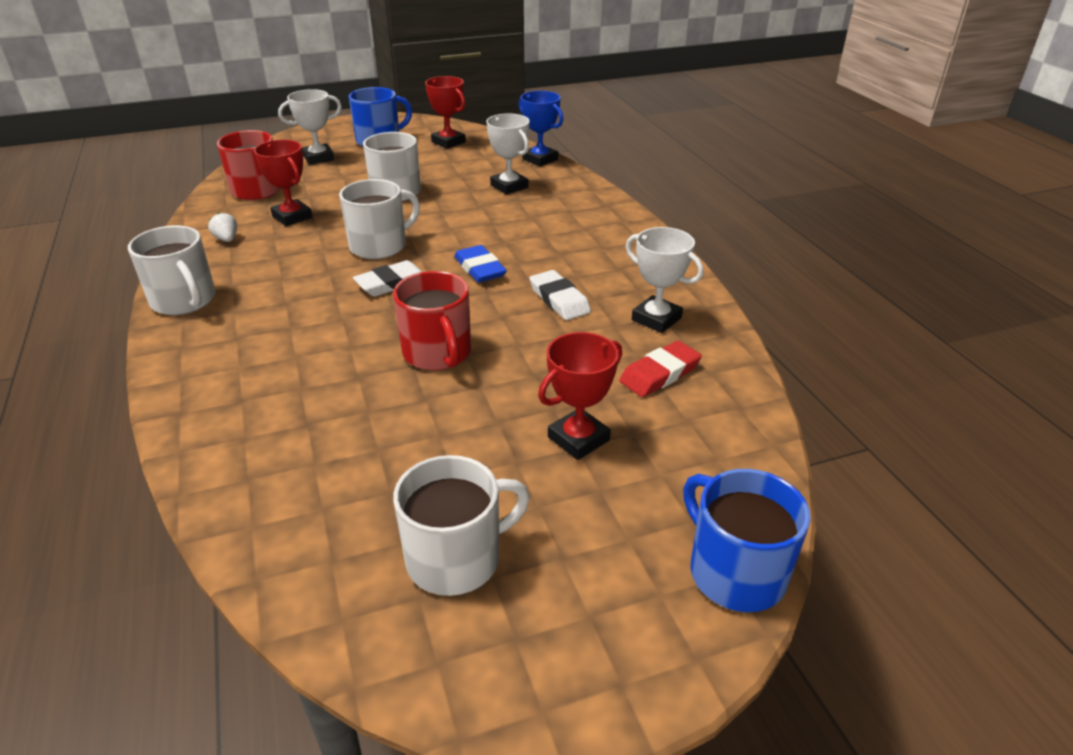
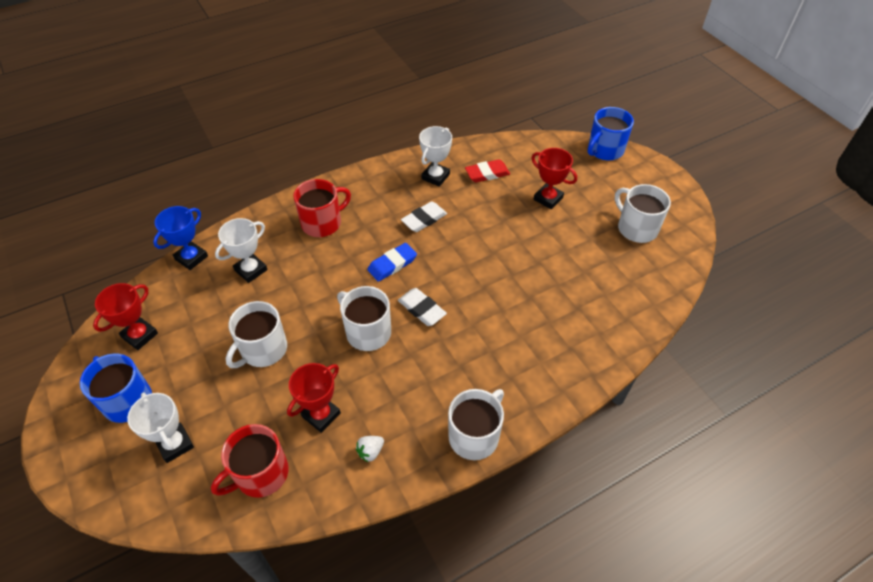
camera: 100 degrees left, 15 degrees up
(438, 353) = (496, 265): red mug -> red mug (322, 223)
(660, 374) = (487, 173): red eraser -> red eraser turned 60 degrees counterclockwise

